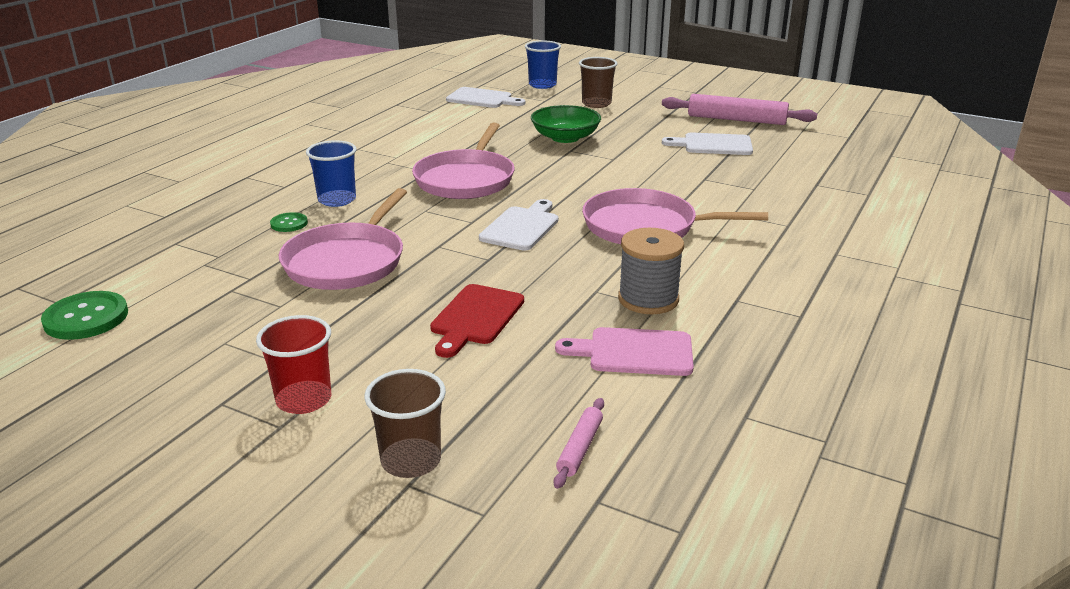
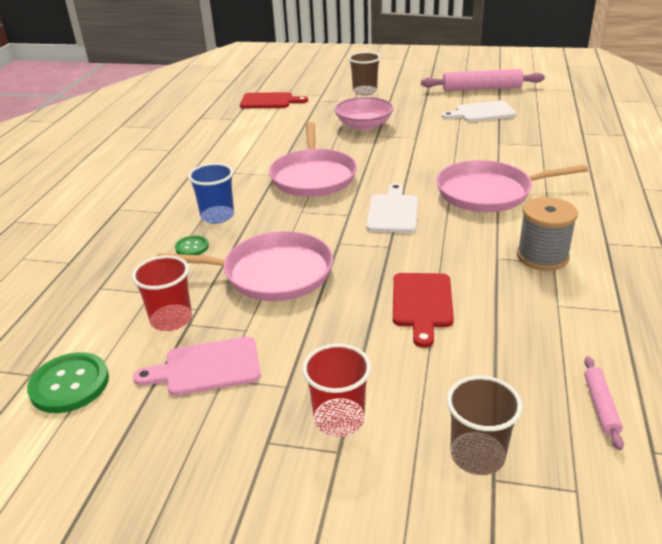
camera: 15 degrees left, 5 degrees up
(218, 283) = (171, 319): none -> red cup
(347, 261) = (272, 273): pink pan -> pink pan turned 90 degrees counterclockwise
(482, 99) = (269, 101): white cutting board -> red cutting board
(542, 85) = (309, 81): blue cup -> none
(565, 137) = (364, 125): green bowl -> pink bowl
(634, 352) = (570, 307): pink cutting board -> pink cutting board (207, 367)

